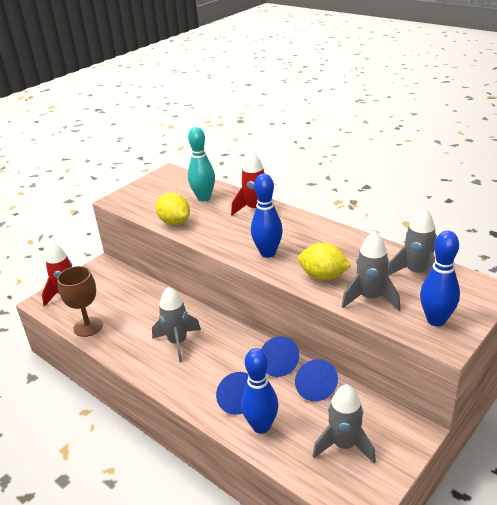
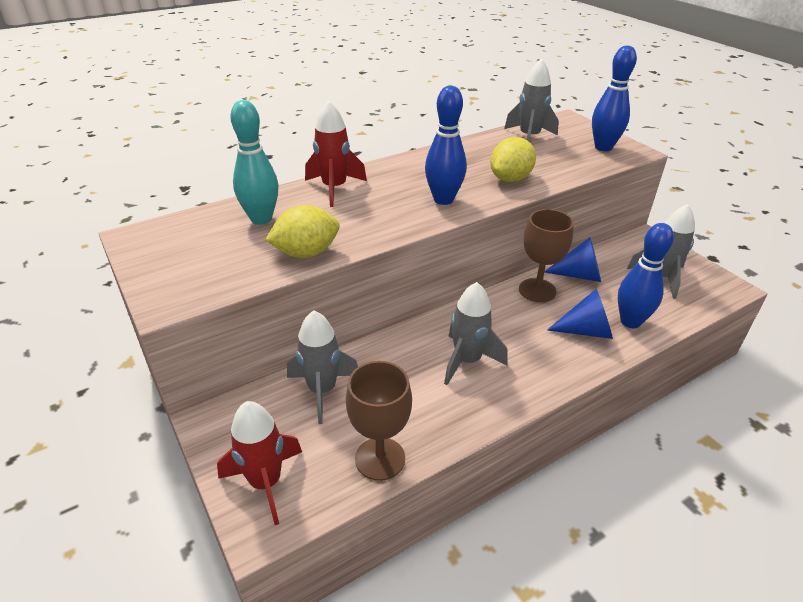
camera: 75 degrees left, 5 degrees up
(276, 363) = (537, 290): blue cone -> brown goblet
(370, 298) = (560, 165): grey rocket -> grey rocket (322, 390)

